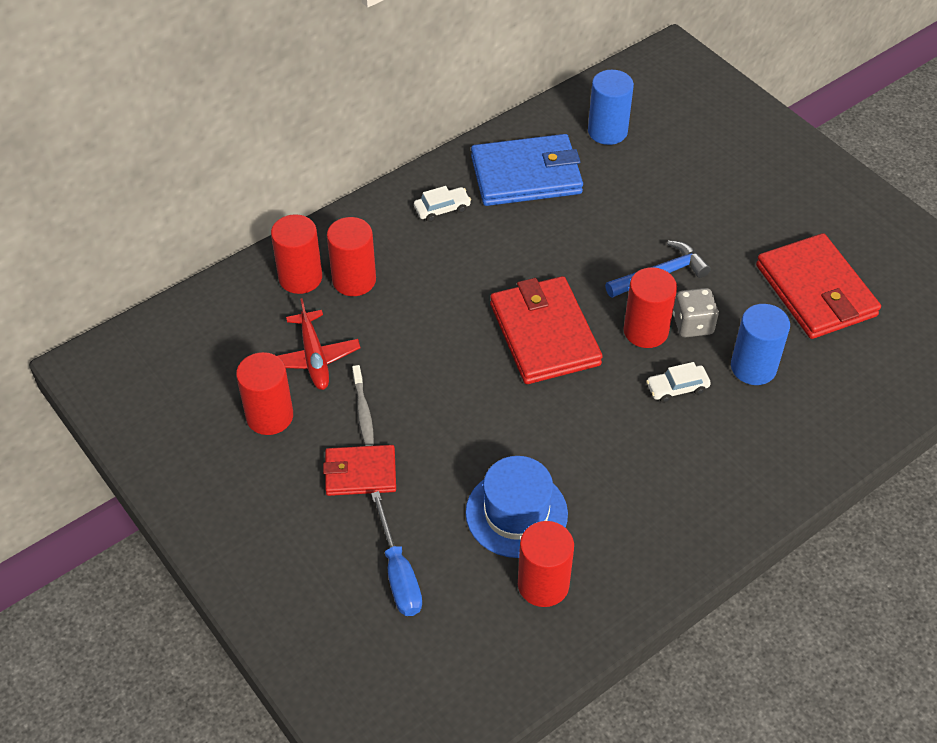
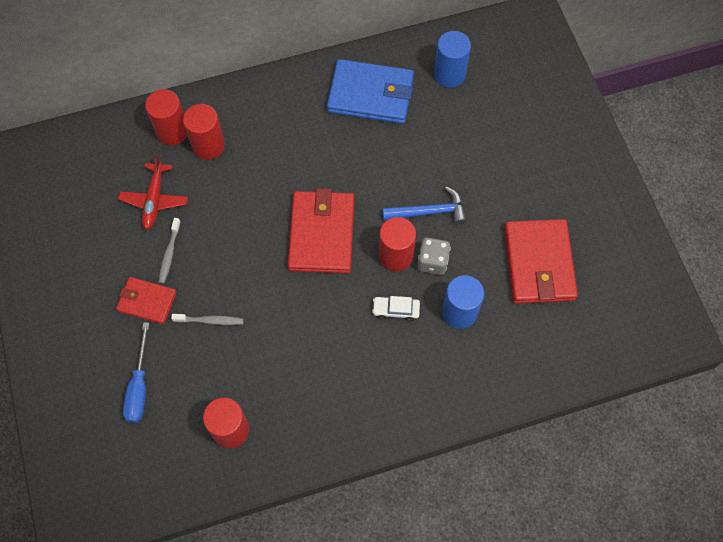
camera: 20 degrees right, 15 degrees up
(269, 416) = (105, 236): red cylinder -> none
(442, 209) = (296, 105): white car -> none
(453, 469) = (210, 320): none -> grey toothbrush
(516, 513) = (237, 370): blue hat -> none

